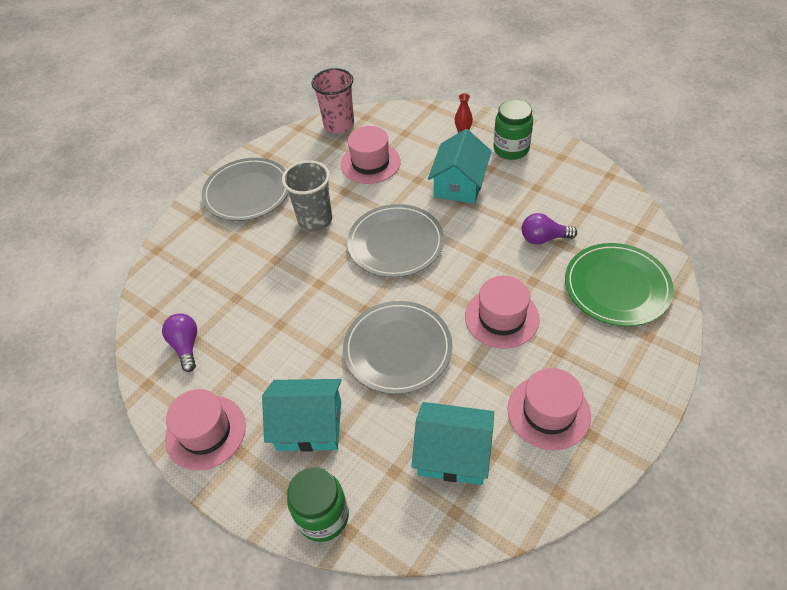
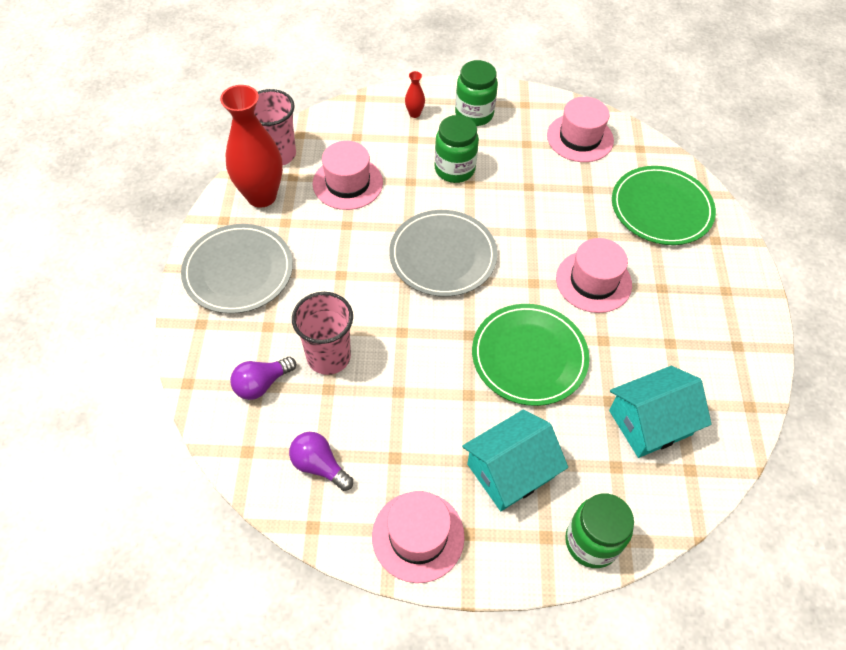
camera: 40 degrees left, 5 degrees up
(255, 276) = (328, 356): none -> pink cup
(304, 149) = (261, 196): none -> red vase
(315, 220) = (341, 268): grey cup -> none
(397, 349) = (529, 356): grey plate -> green plate
(459, 184) = (454, 169): turquoise house -> green jar
(543, 238) = (570, 191): purple light bulb -> purple light bulb (262, 384)
(548, 412) = (693, 344): pink hat -> pink hat (580, 138)

